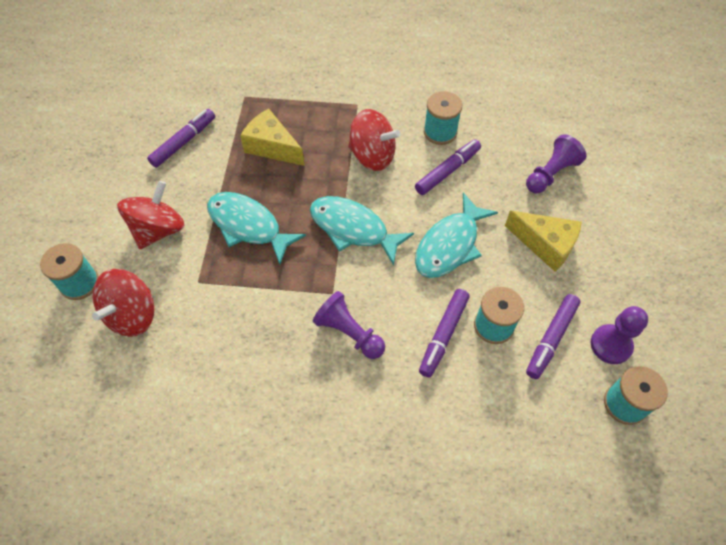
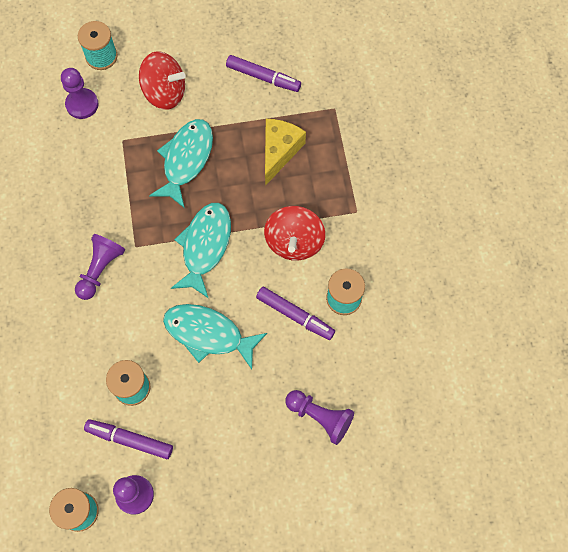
camera: 75 degrees right, 10 degrees up
(132, 315) = (82, 104): red spinning top -> purple pawn
(443, 335) = (114, 346): purple marker -> none
(545, 245) = (230, 422): yellow cheese -> none

